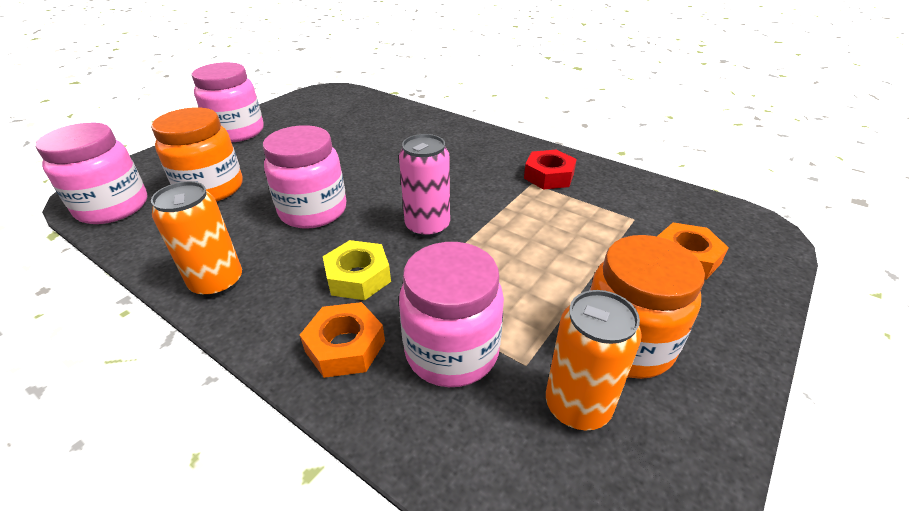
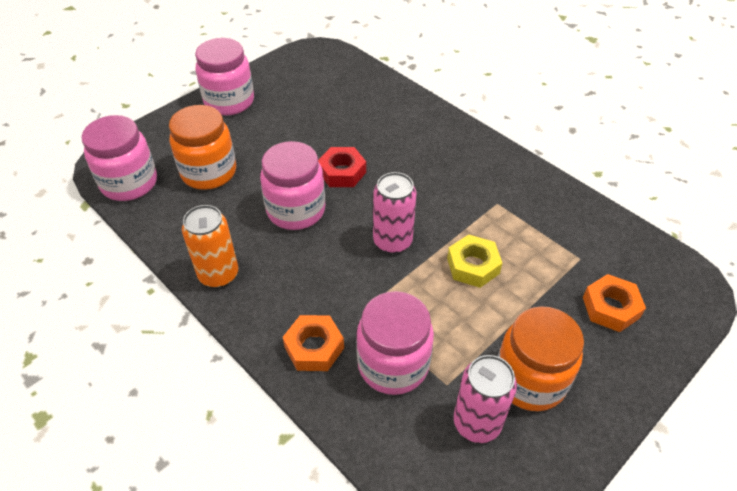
camera: 10 degrees right, 10 degrees up
(358, 277) = (329, 286): yellow nut -> yellow nut (473, 266)
(549, 176) = (515, 197): red nut -> red nut (342, 172)
(577, 406) = (477, 423): orange can -> pink can

